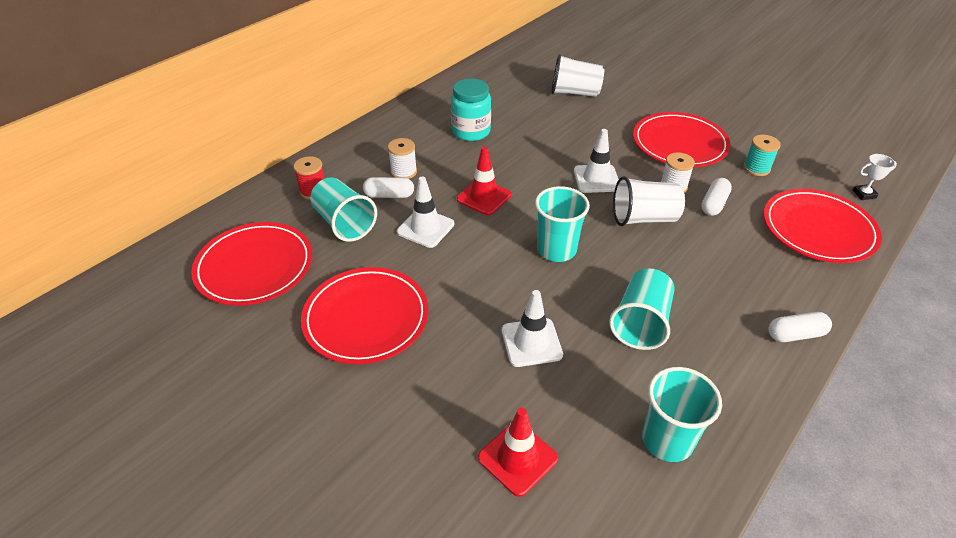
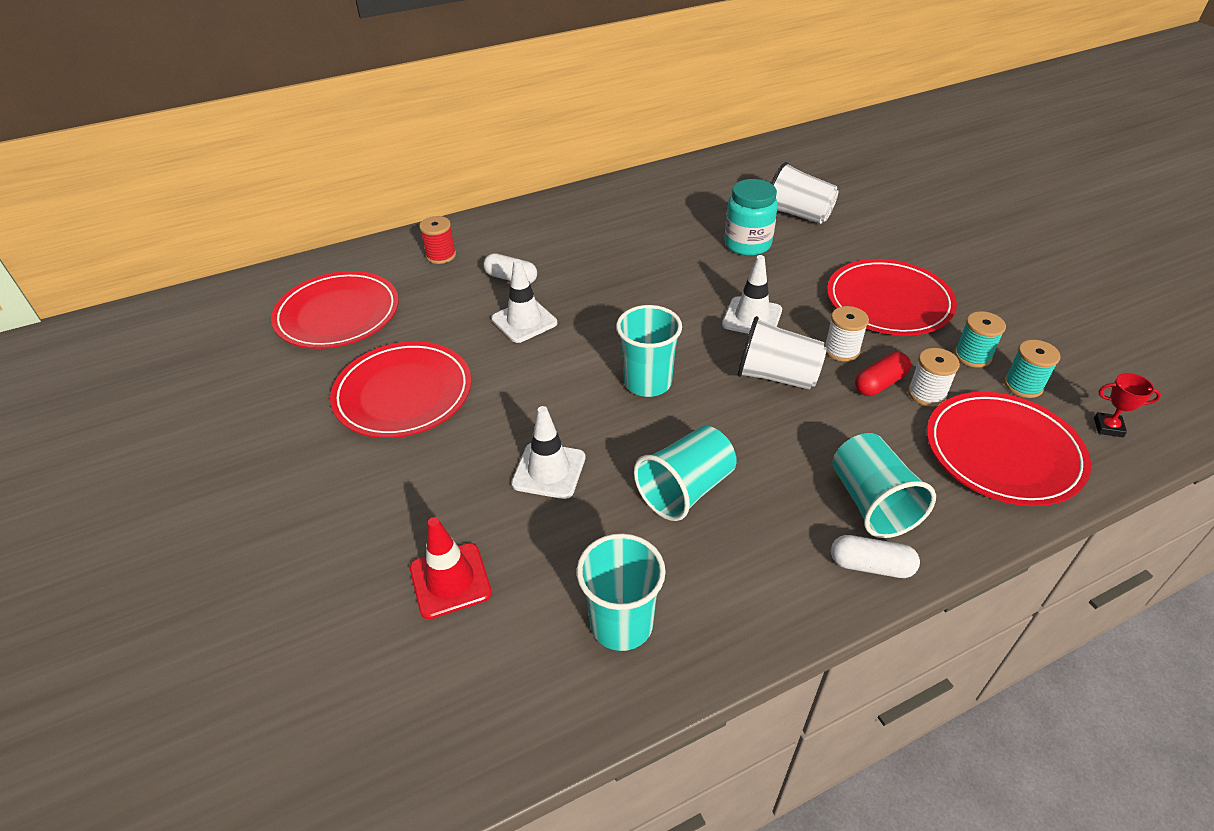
camera: 25 degrees right, 0 degrees up
(344, 223) = (448, 295): turquoise cup -> turquoise cup (872, 502)
(403, 172) = (543, 258): white spool -> white spool (926, 394)
(471, 131) = (645, 232): turquoise jar -> turquoise jar (747, 244)
(484, 197) = (608, 305): red traffic cone -> none
(714, 204) = (880, 383): white capsule -> red capsule
(799, 180) = (1023, 385): none -> turquoise spool
(864, 194) = (1108, 427): white trophy -> red trophy

